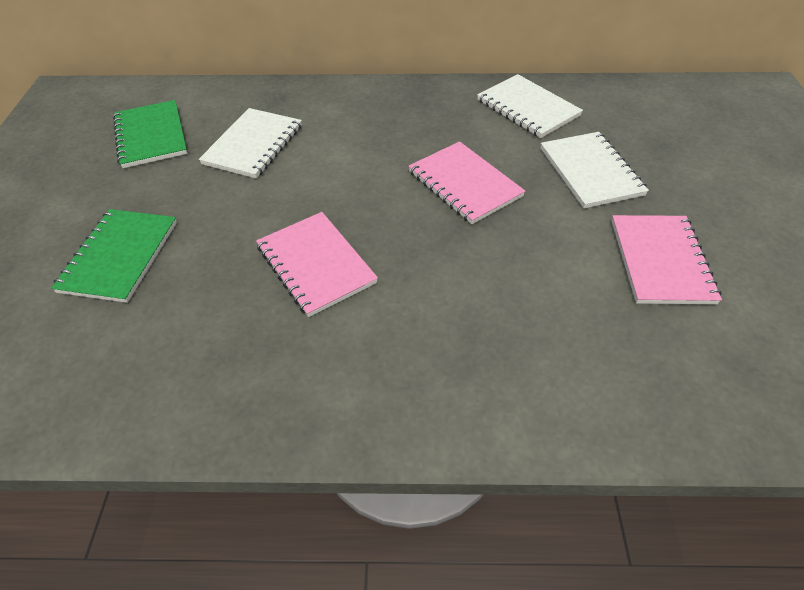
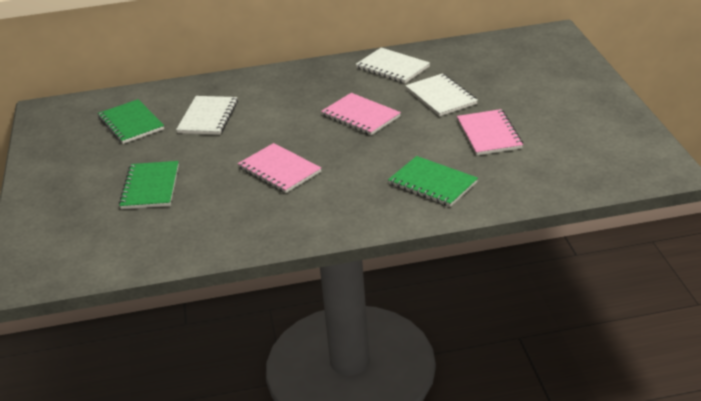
camera: 10 degrees left, 15 degrees down
(553, 351) = (432, 183): none -> green notebook

